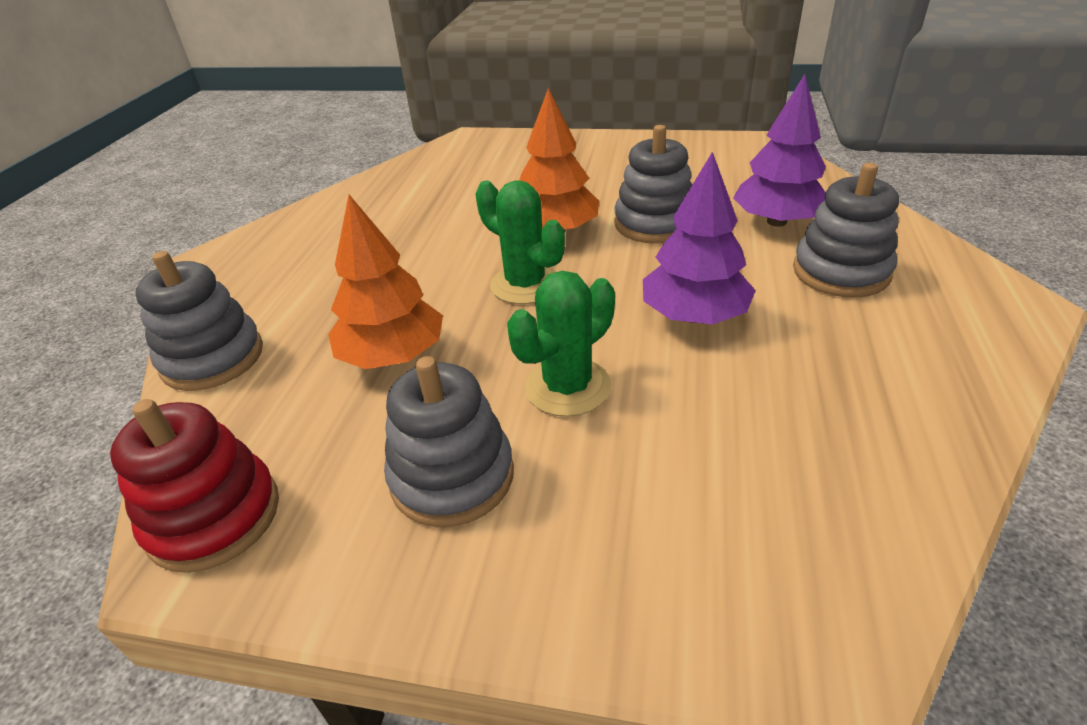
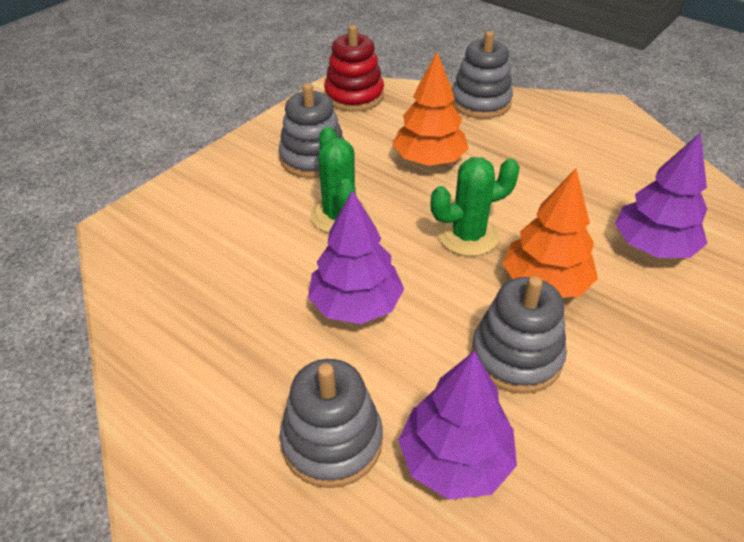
camera: 115 degrees right, 5 degrees up
(462, 198) = (653, 247): none -> purple tree

